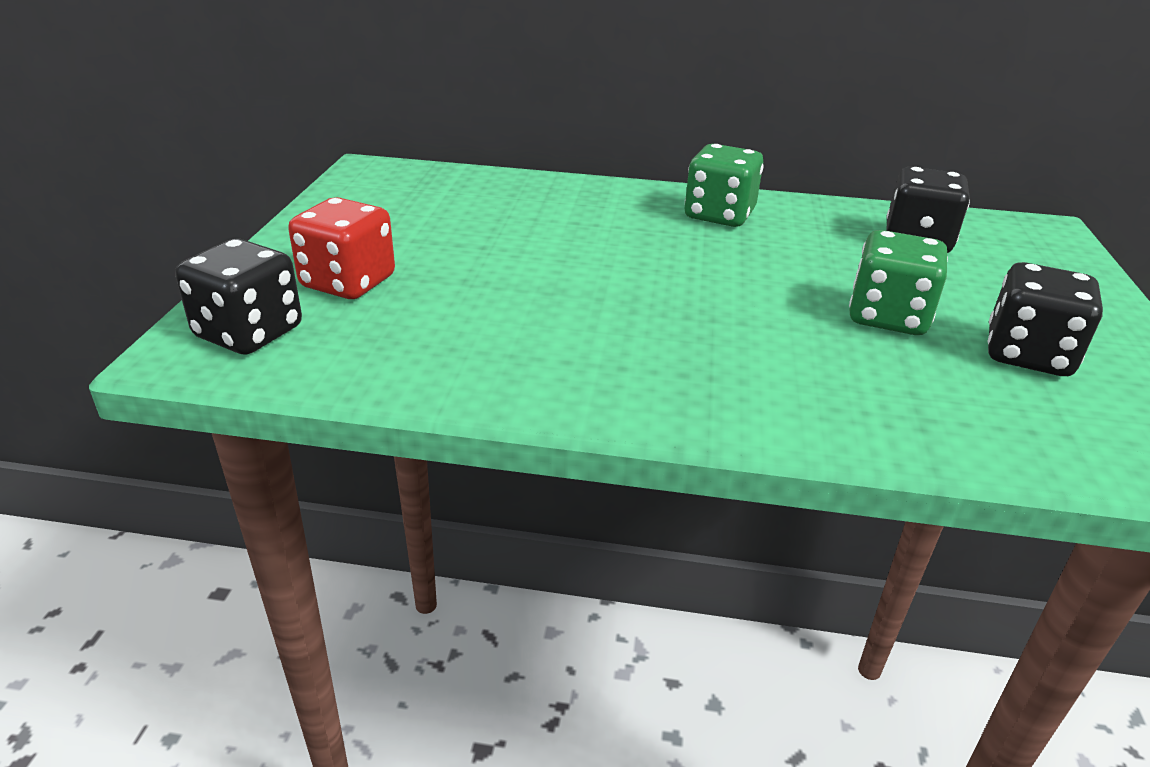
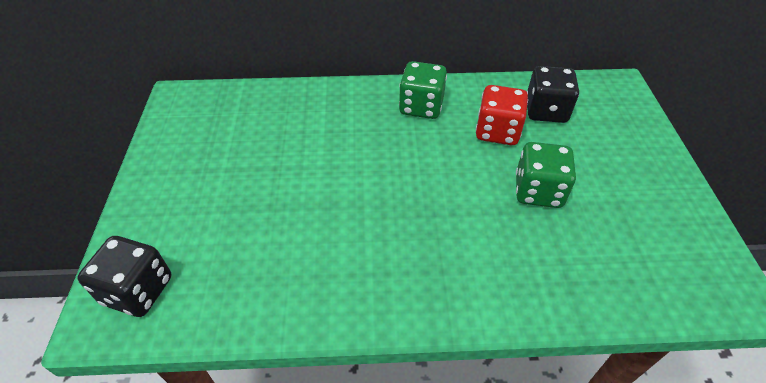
camera: 10 degrees left, 15 degrees up
(348, 282) = (192, 224): red dice -> red dice (497, 131)
(1027, 354) = (621, 211): black dice -> none

